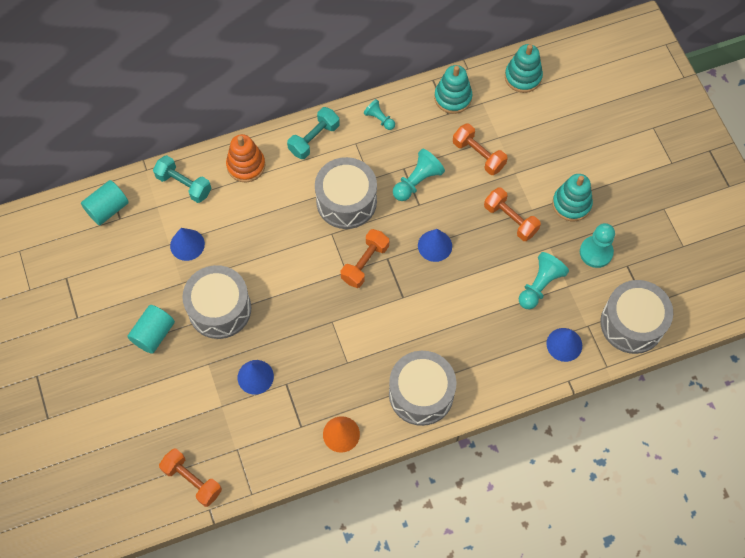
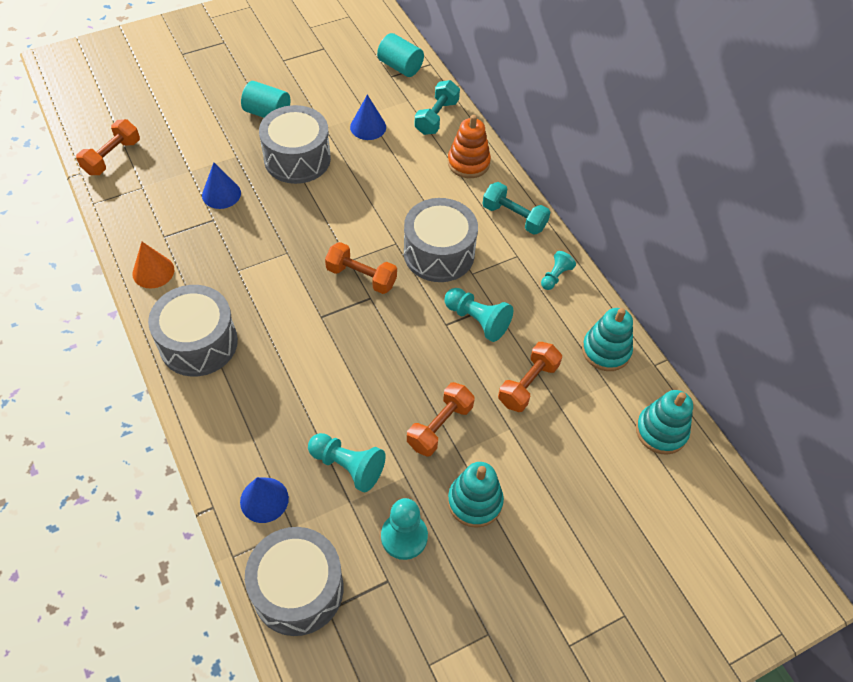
camera: 80 degrees right, 10 degrees down
(435, 245) = (392, 344): blue cone -> none

